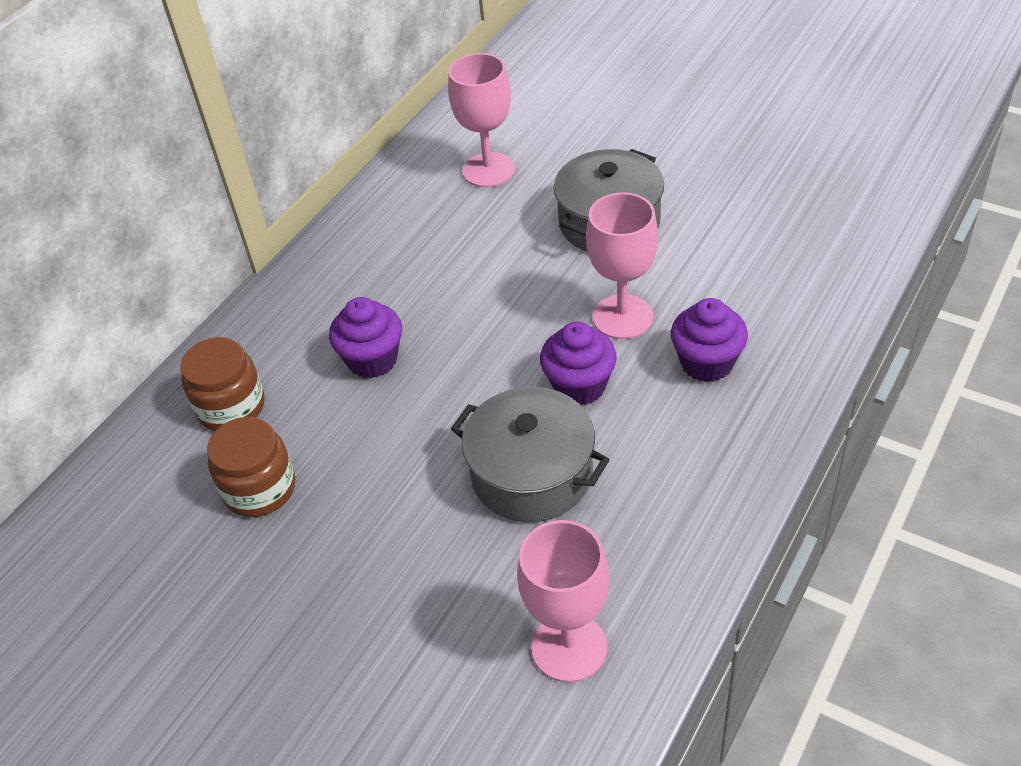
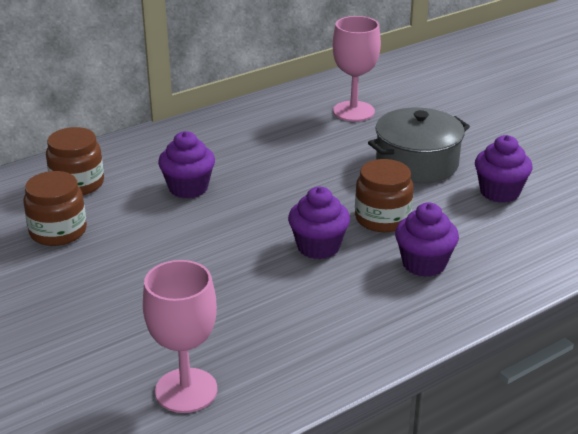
camera: 20 degrees right, 15 degrees down
(531, 474) = (243, 284): grey pot -> none
(622, 317) = (382, 218): pink goblet -> brown jar
(722, 230) = (499, 192): none -> purple cupcake

